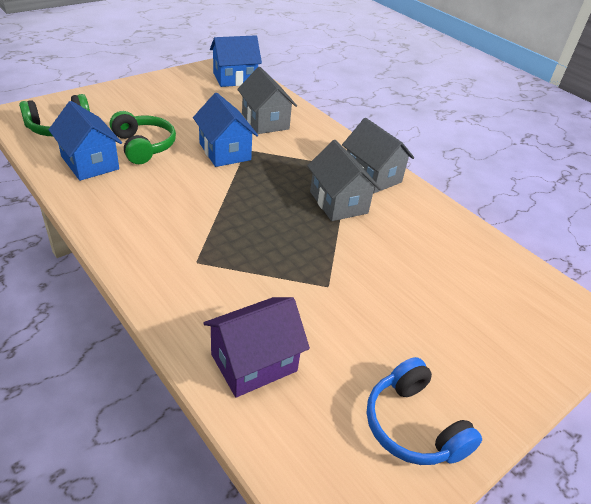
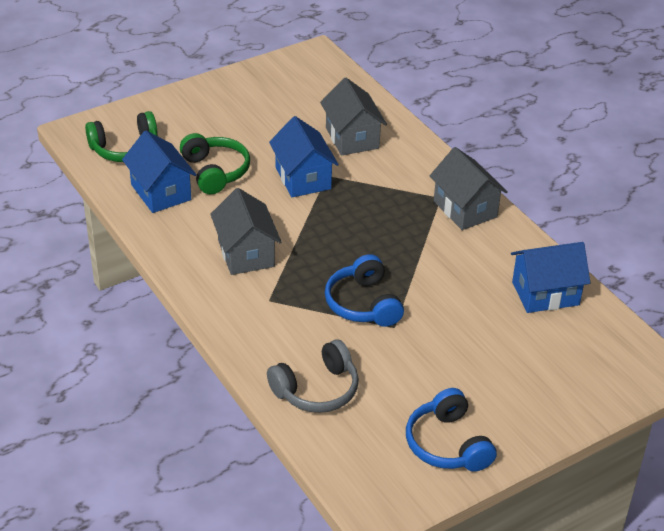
camera: 10 degrees right, 0 degrees up
(235, 78) = (321, 76): blue house -> blue house (545, 293)
(254, 362) = (317, 390): purple house -> grey headphones
(293, 263) = (363, 304): none -> blue headphones
(338, 202) = (420, 240): grey house -> grey house (246, 253)

